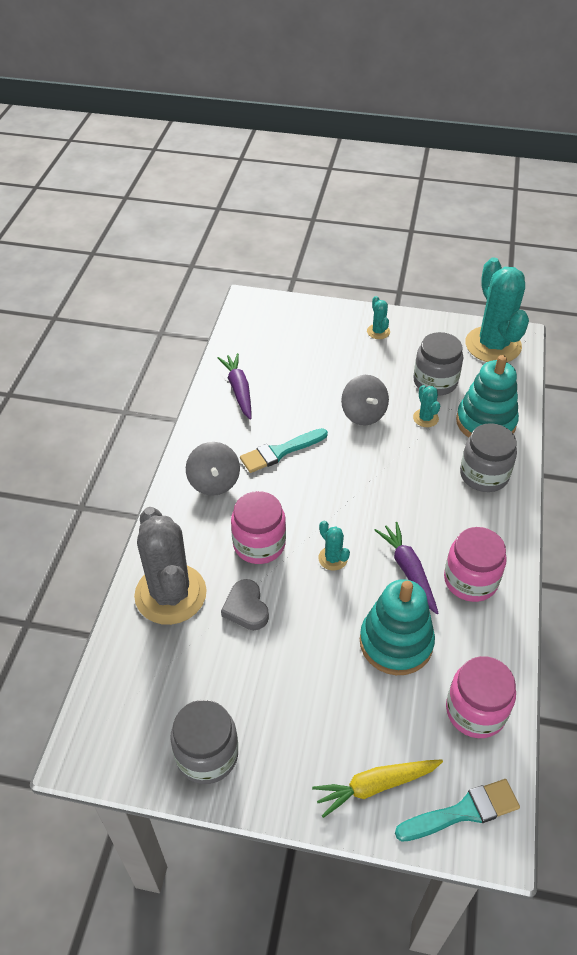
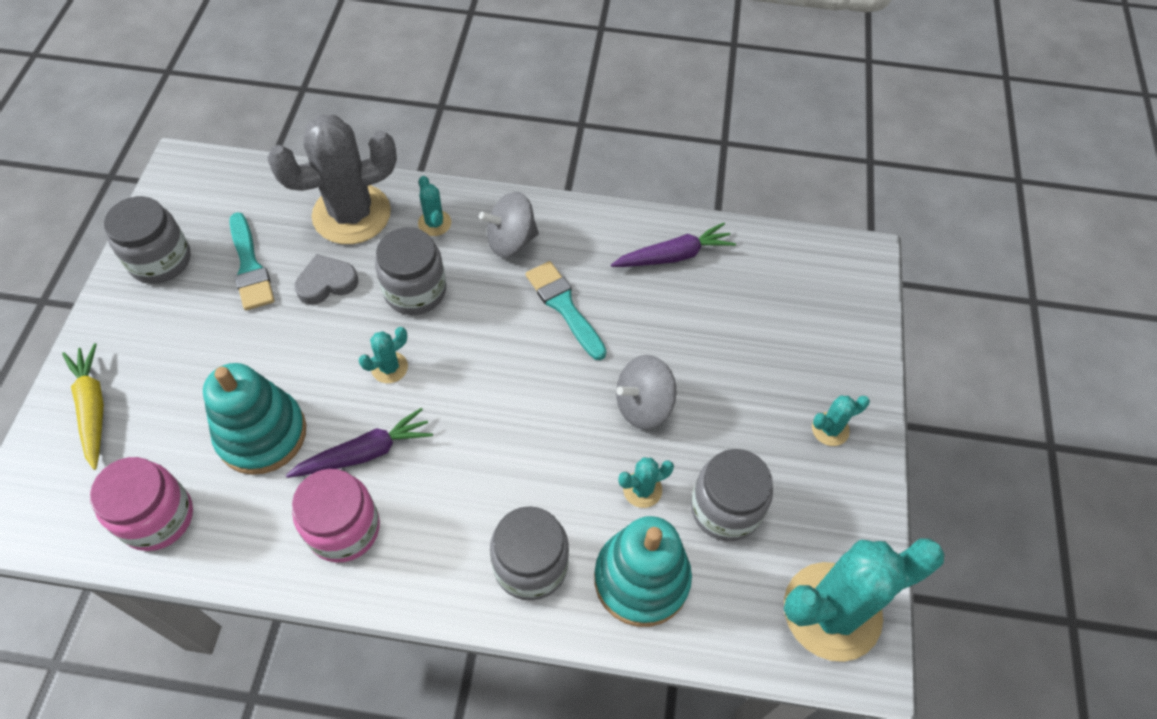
camera: 85 degrees right, 10 degrees up
(189, 533) = (434, 223): none -> turquoise cactus
(259, 544) = (415, 291): pink jar -> grey jar
(463, 811) = (43, 493): turquoise brush -> turquoise brush (250, 267)

